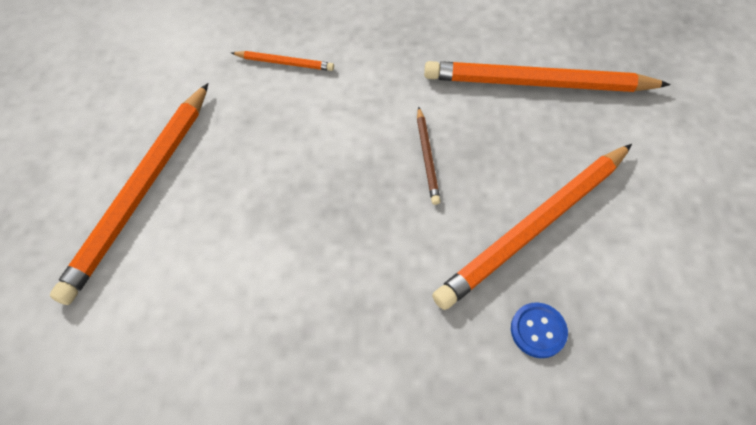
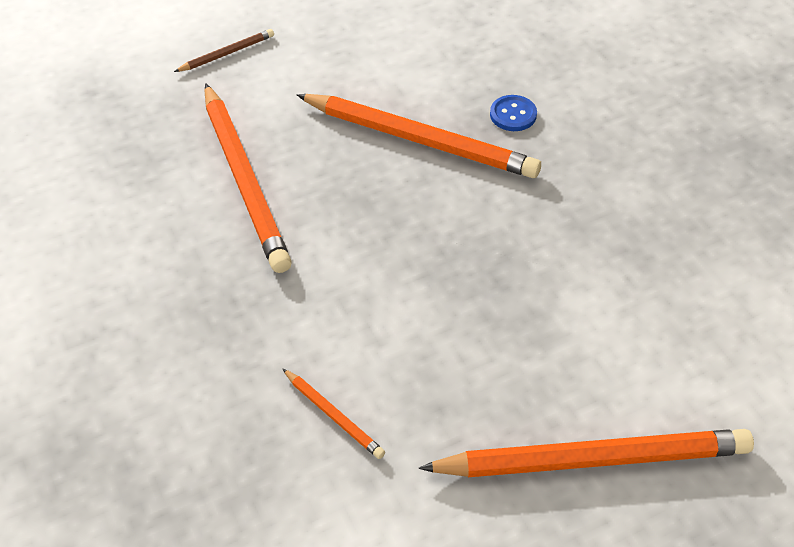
camera: 115 degrees left, 10 degrees down
(285, 63) = (334, 415): orange pencil -> orange pencil turned 150 degrees clockwise
(427, 157) = (391, 234): brown pencil -> brown pencil (227, 53)

